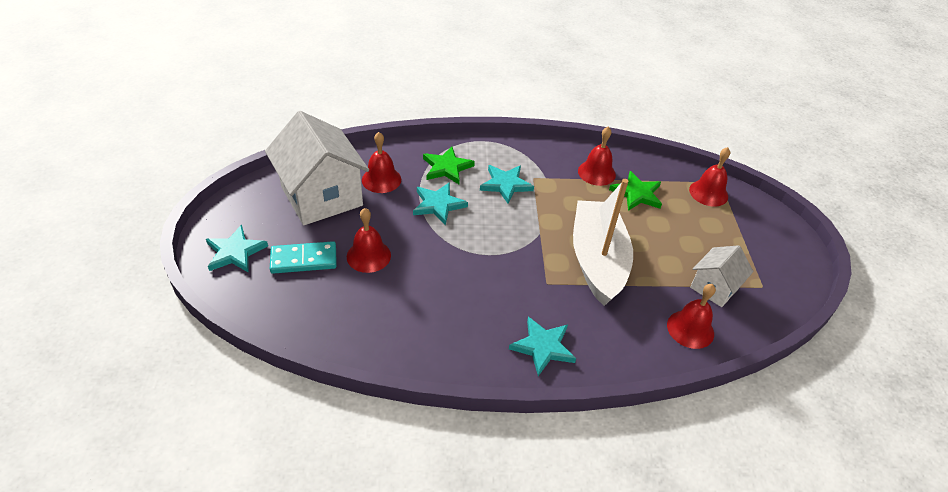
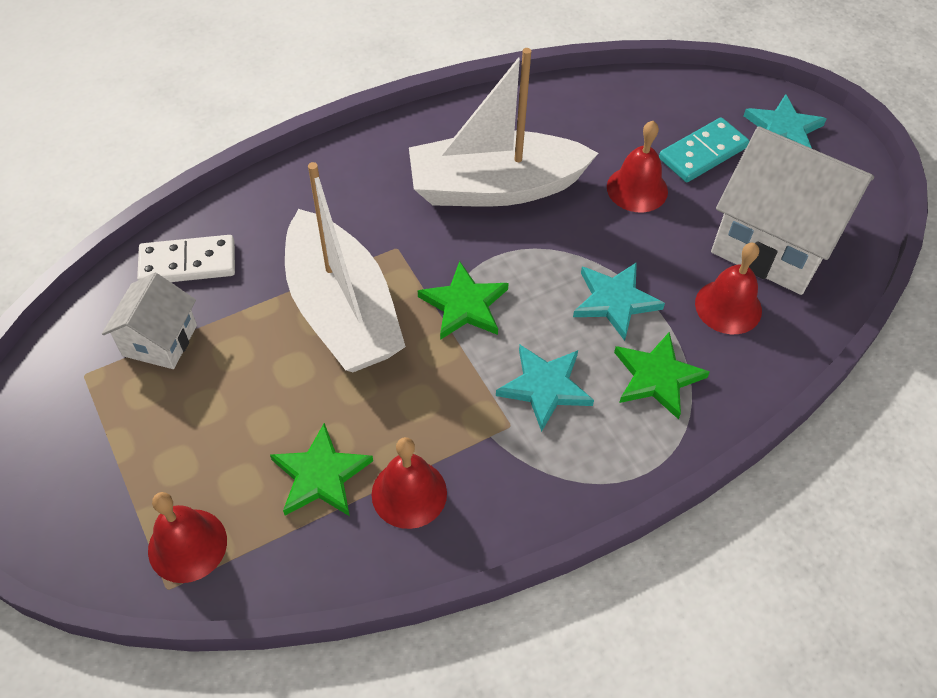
camera: 155 degrees right, 10 degrees up
(458, 295) = (495, 187): none -> white boat
(523, 236) = (464, 305): none -> green star
(543, 347) = (364, 170): turquoise star -> none
(690, 329) = (188, 263): red bell -> white domino

